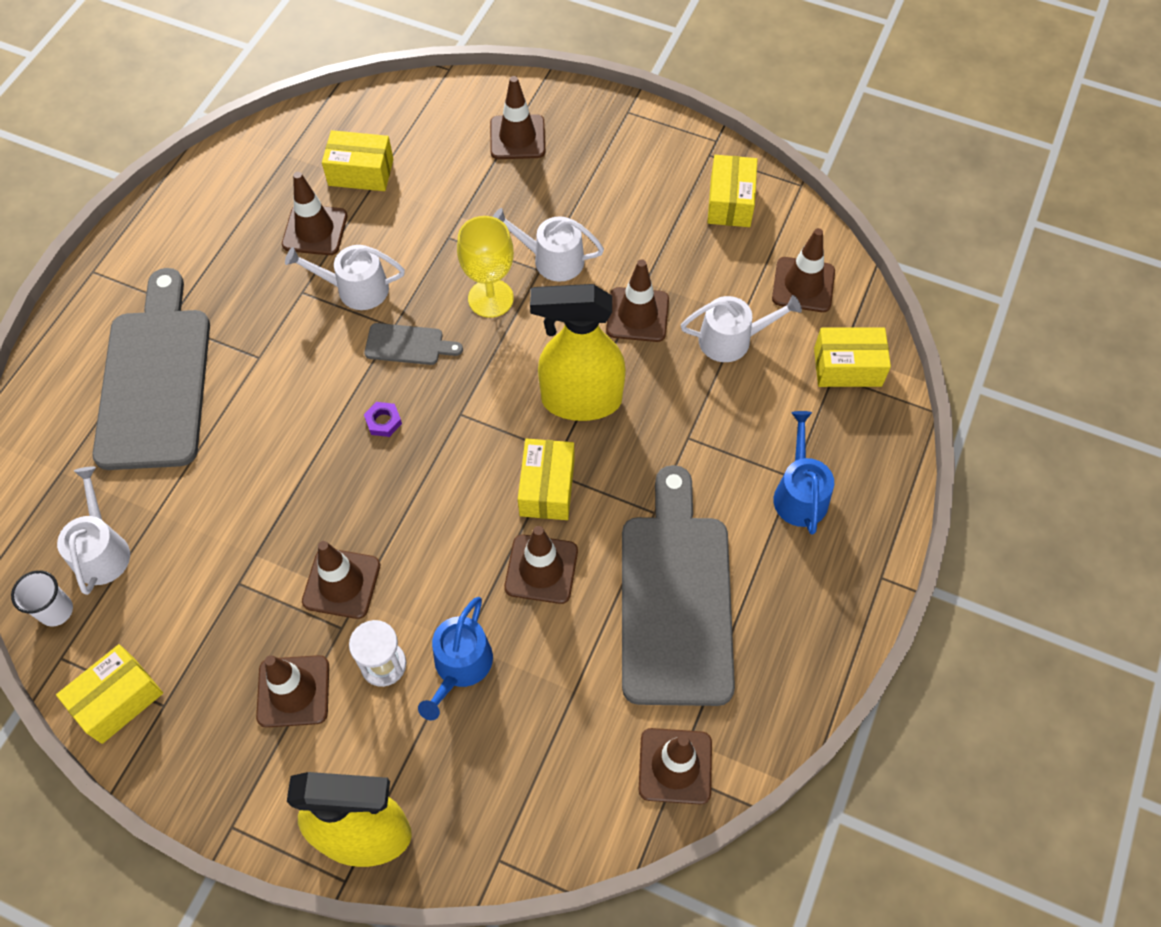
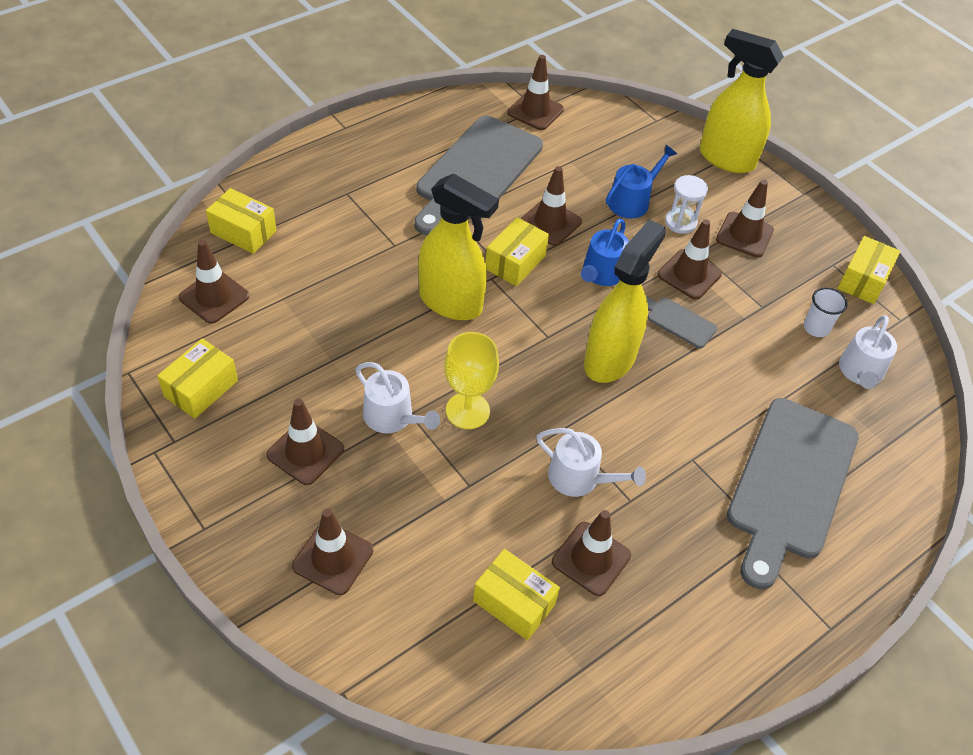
camera: 155 degrees left, 10 degrees down
(56, 611) = (901, 349): white cup -> white cup (816, 328)
(118, 700) = (863, 280): yellow box -> yellow box turned 45 degrees counterclockwise
(383, 421) = (610, 359): purple nut -> yellow spray bottle
(408, 345) = (559, 407): grey cutting board -> grey cutting board (678, 321)
(637, 315) = (360, 339): brown traffic cone -> brown traffic cone (305, 452)
(731, 339) = (305, 287): white watering can -> none
(799, 494) = (351, 183): blue watering can -> blue watering can (601, 274)

